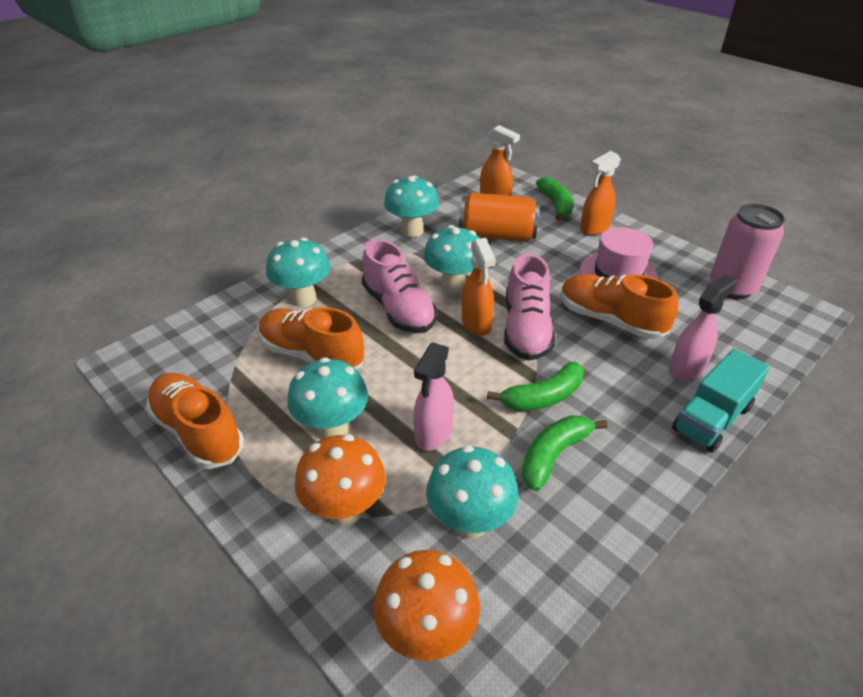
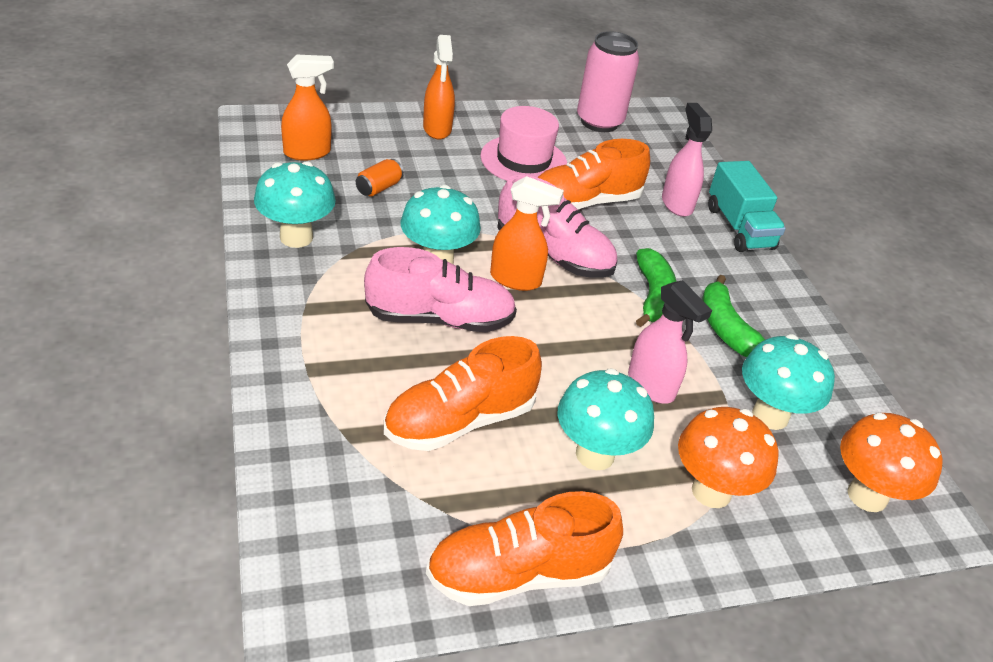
camera: 65 degrees left, 0 degrees up
(303, 299) = (341, 384): turquoise mushroom -> none
(497, 235) = (379, 188): orange can -> orange can, size x0.46
(556, 205) = (368, 124): green banana -> none

